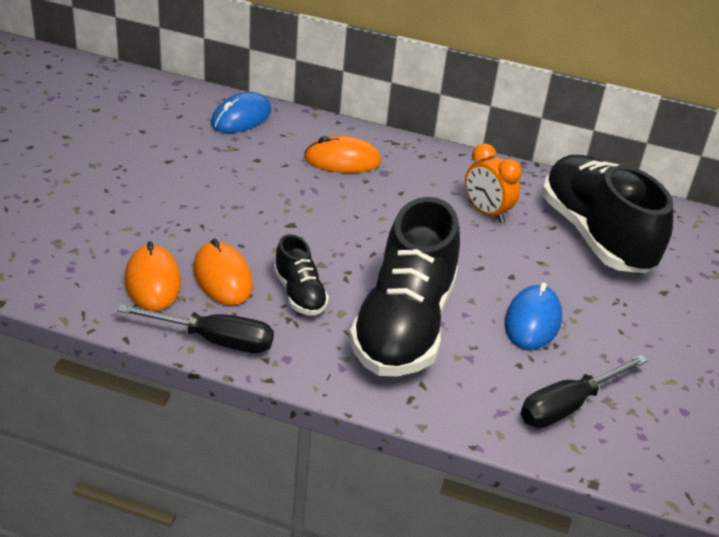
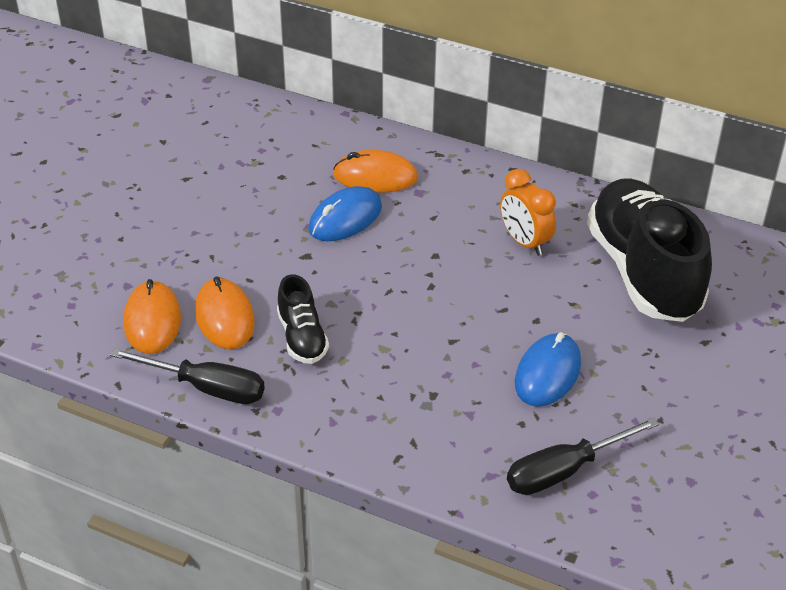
camera: 10 degrees right, 5 degrees up
(241, 117) = (272, 123): blue mouse -> blue mouse (345, 218)
(404, 326) = (406, 376): black shoe -> none

